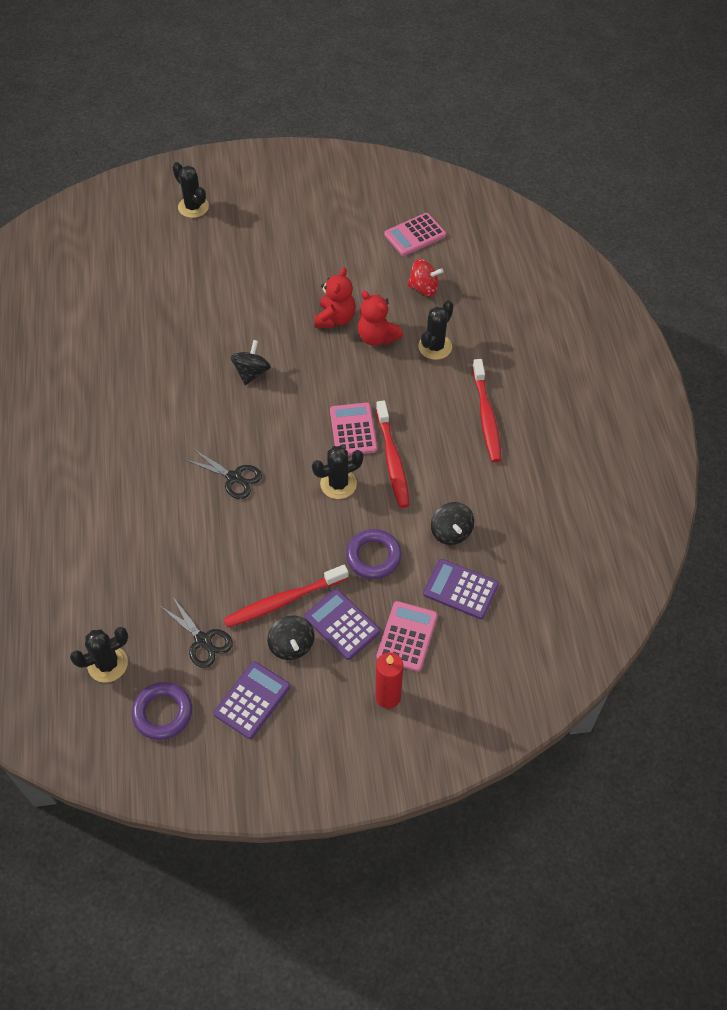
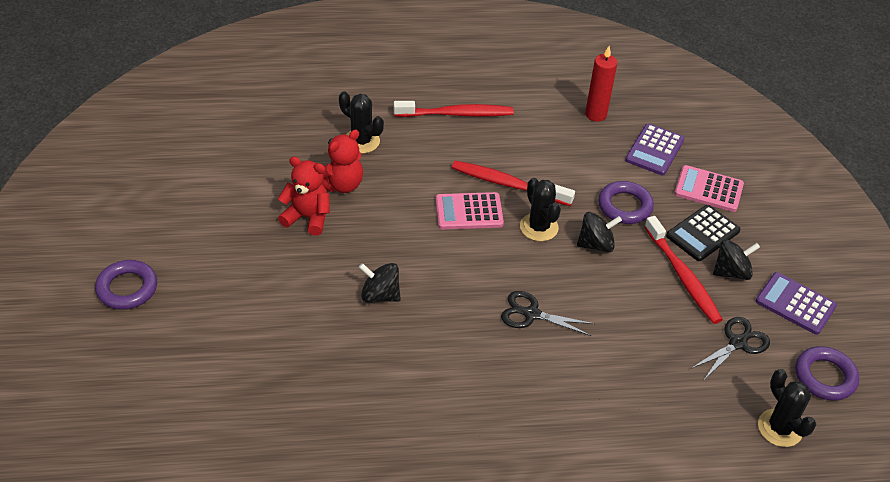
camera: 90 degrees left, 10 degrees down
(193, 207) = (73, 353): black cactus -> none
(234, 478) = (531, 314): black scissors -> black scissors turned 105 degrees counterclockwise
(253, 224) = (127, 288): none -> purple ring
(342, 624) = (702, 233): purple calculator -> black calculator
(388, 697) = (771, 206): red candle -> red candle (595, 114)
(392, 460) = (508, 184): red toothbrush -> red toothbrush turned 150 degrees counterclockwise
(415, 235) = (191, 143): pink calculator -> none
(424, 288) = (275, 142): red spinning top -> none
(451, 532) = (593, 150): black spinning top -> black spinning top (596, 244)

